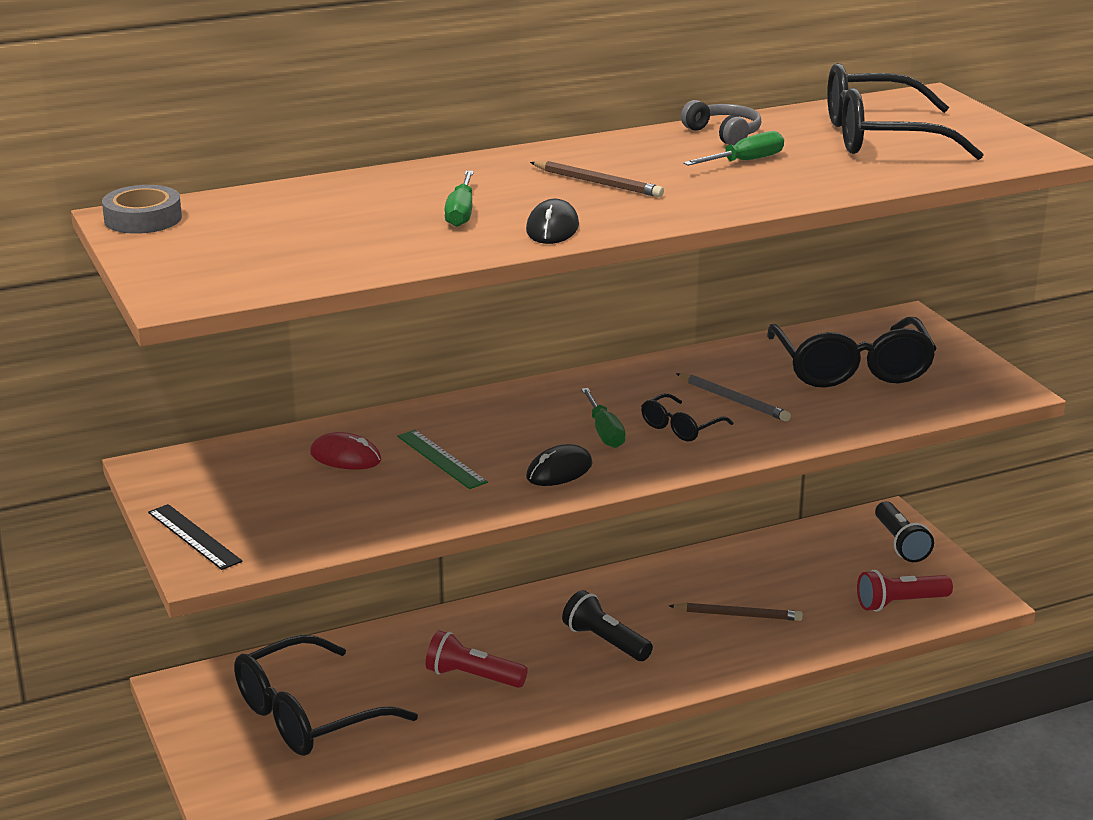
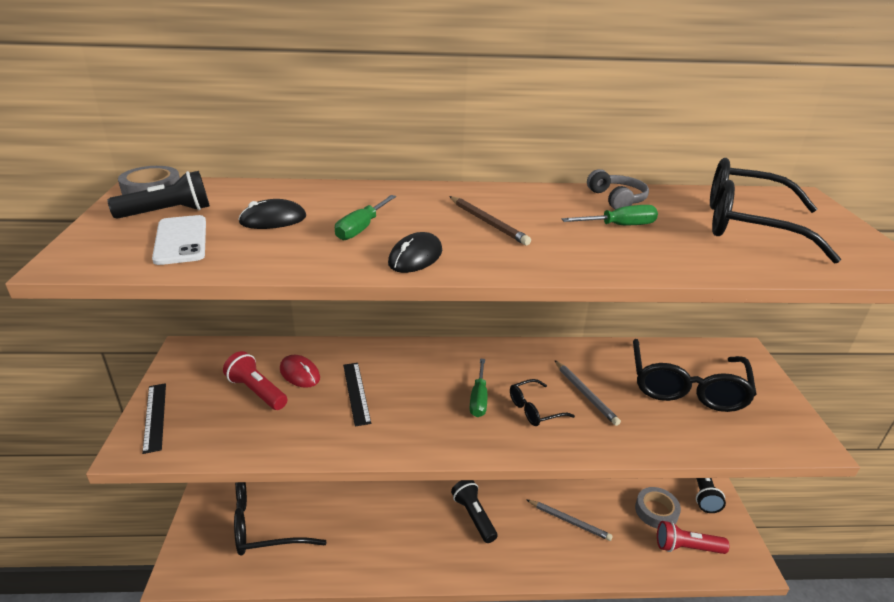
camera: 20 degrees right, 5 degrees up
(206, 237) = (168, 212): none -> black flashlight
(269, 259) = (181, 240): none -> white phone
(441, 459) = (356, 393): green ruler -> black ruler
(473, 677) = (379, 519): red flashlight -> red flashlight (257, 391)
(559, 471) = (426, 427): black mouse -> black mouse (273, 220)
(738, 615) = (569, 521): brown pencil -> grey pencil
(847, 577) = (656, 511): none -> grey tape

